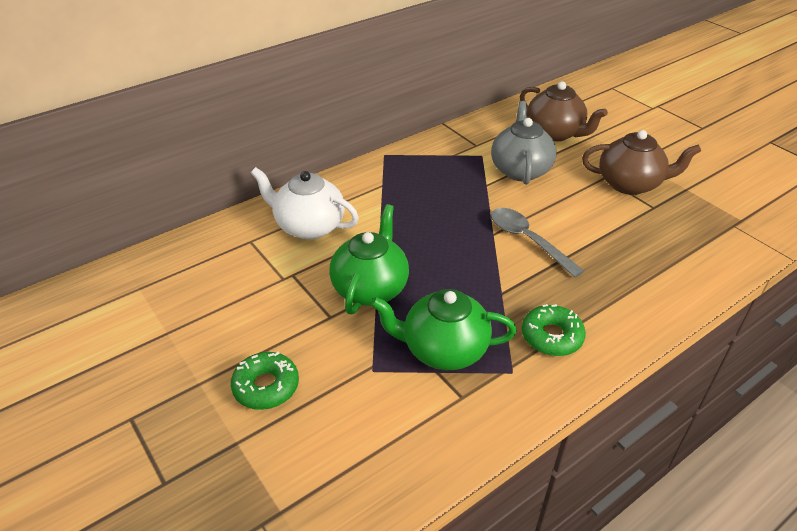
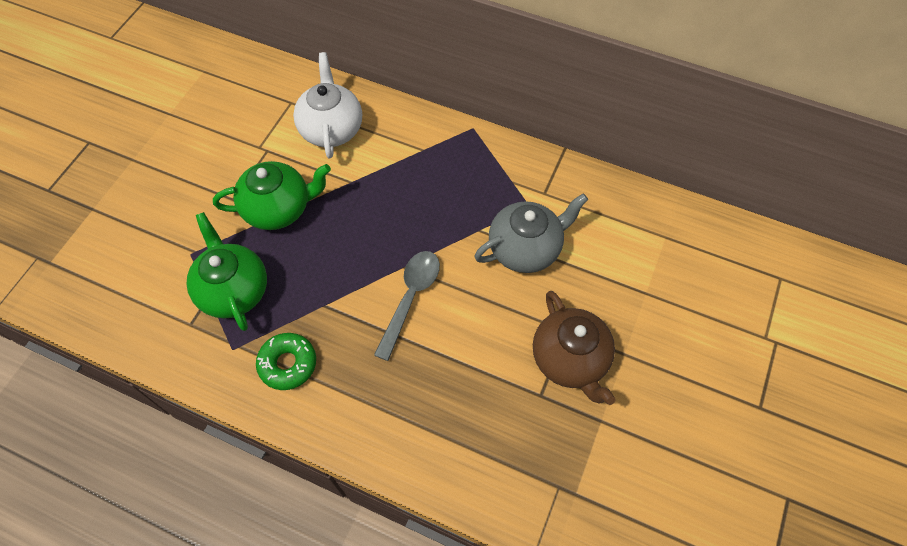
camera: 60 degrees right, 20 degrees up
(266, 386) = (146, 198): green donut -> none
(554, 133) = (622, 254): brown teapot -> none

